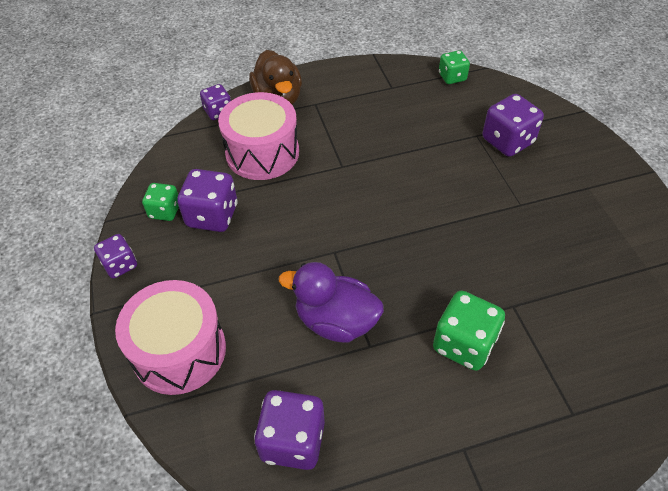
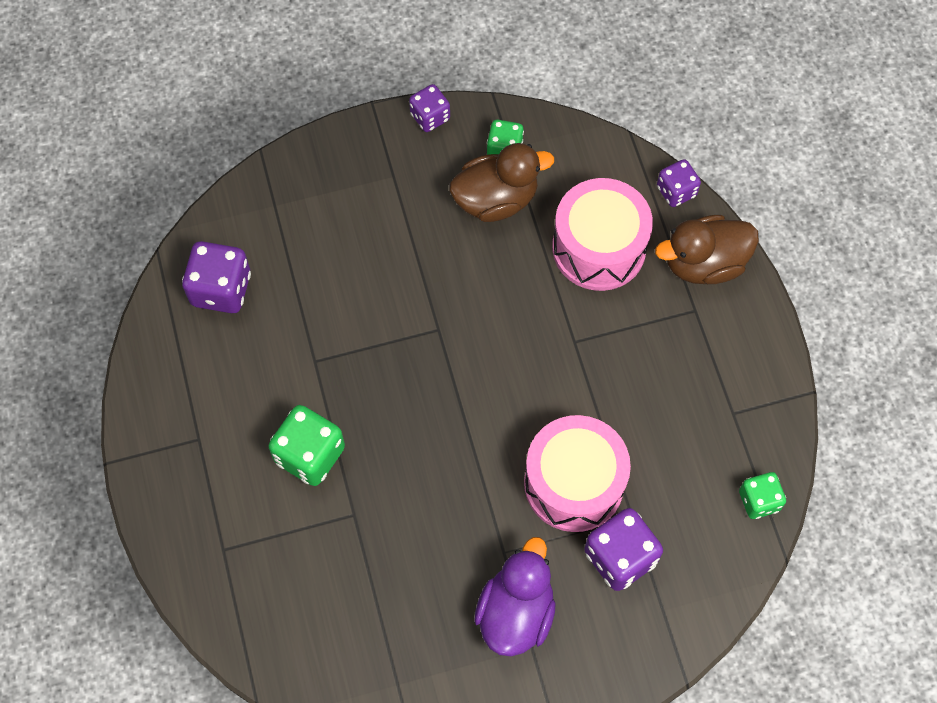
camera: 90 degrees right, 15 degrees up
(179, 351) = (322, 185): pink drum -> pink drum (574, 483)
(212, 216) = (496, 199): purple dice -> brown duck
(336, 321) = (346, 329): purple duck -> purple duck (516, 612)

